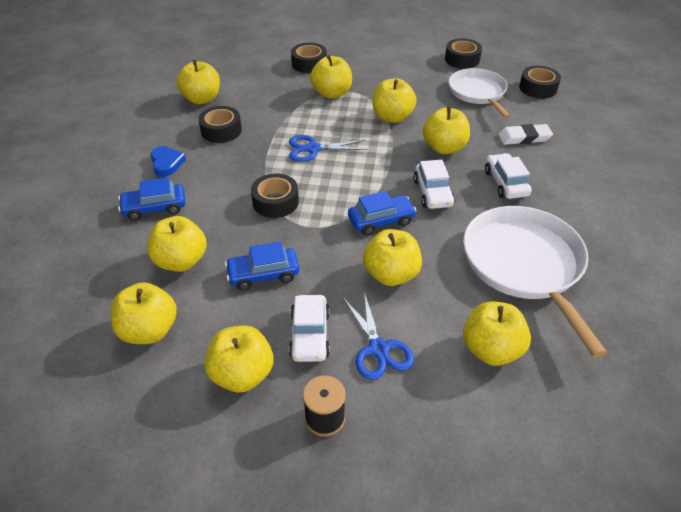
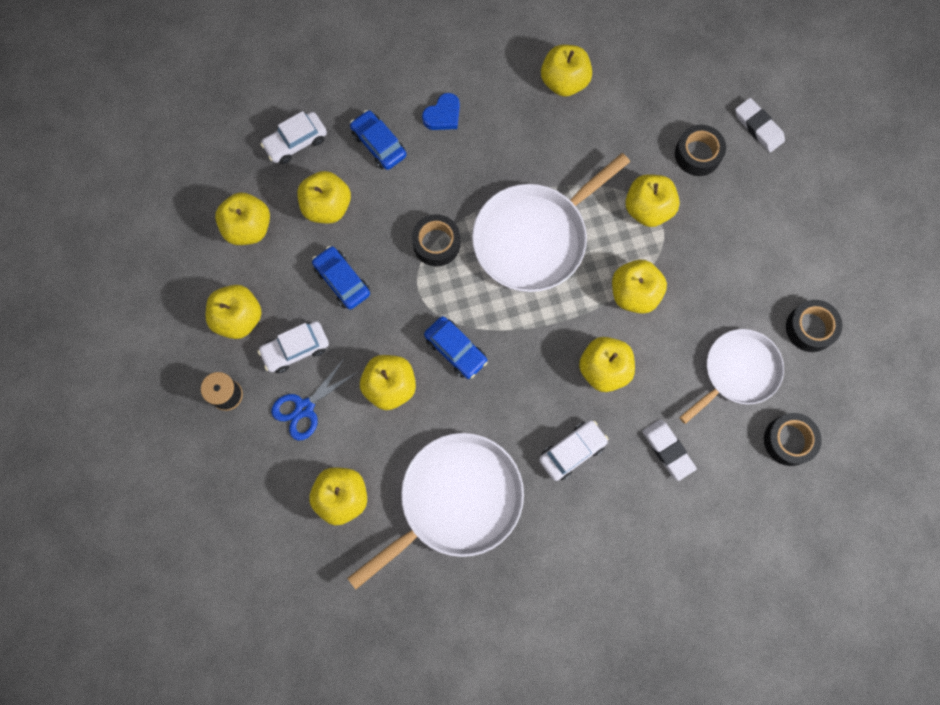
camera: 65 degrees right, 30 degrees up
(221, 130) = (519, 133): black tape -> none
(310, 39) = (758, 127): none -> white eraser
(313, 149) = (534, 238): blue scissors -> white pan
(432, 193) = (520, 383): white car -> white car (296, 142)

